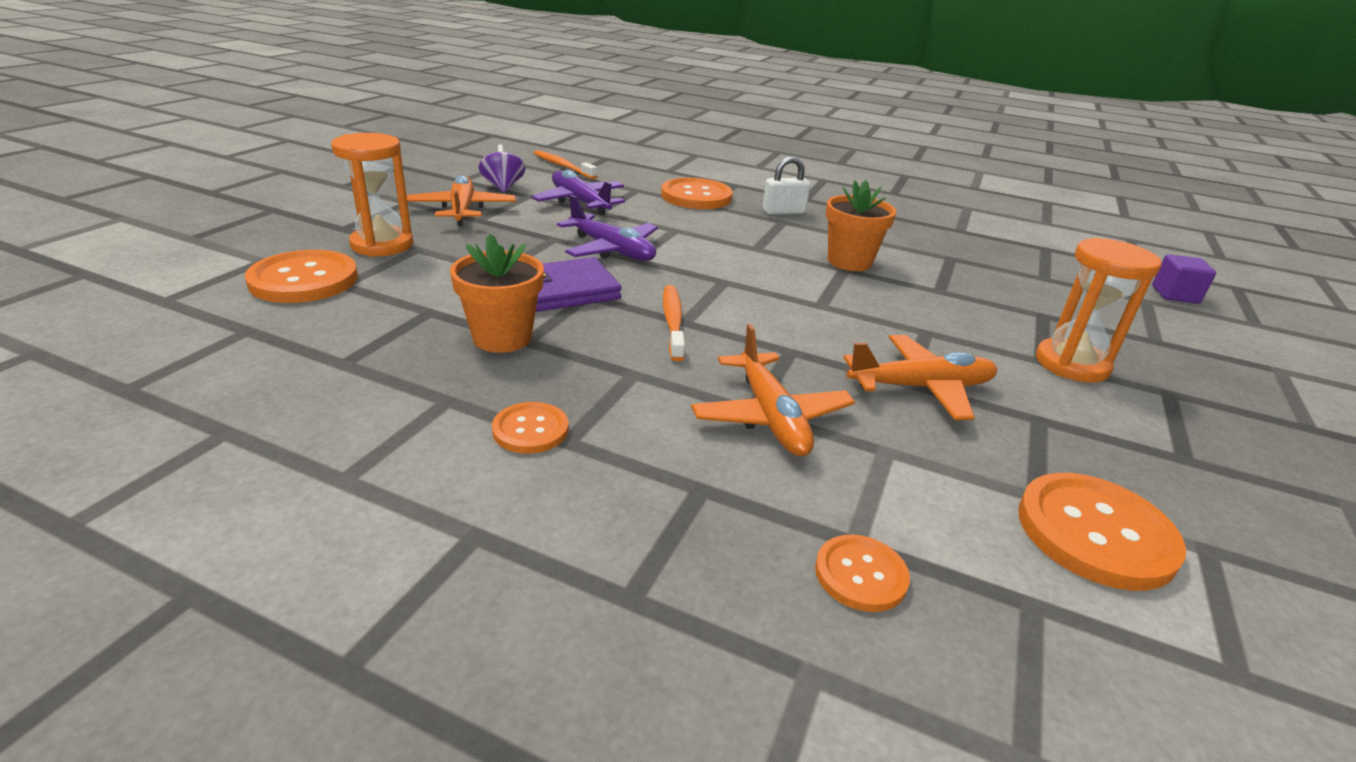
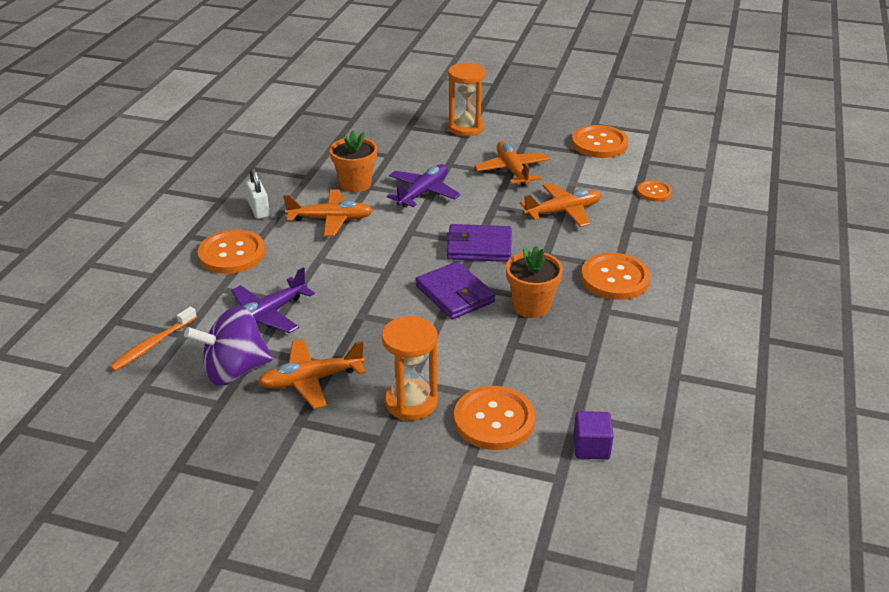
camera: 95 degrees left, 5 degrees up
(503, 187) = (235, 370): purple spinning top -> purple spinning top, size x1.70
(530, 430) = (615, 278): orange button -> orange button, size x1.77
(612, 250) = (374, 283): purple plane -> purple plane (423, 192)
(673, 322) = (479, 247): orange toothbrush -> purple wallet
(759, 241) = (331, 219): none -> orange plane
(1175, 295) = (361, 84): purple cube -> purple cube (591, 447)

